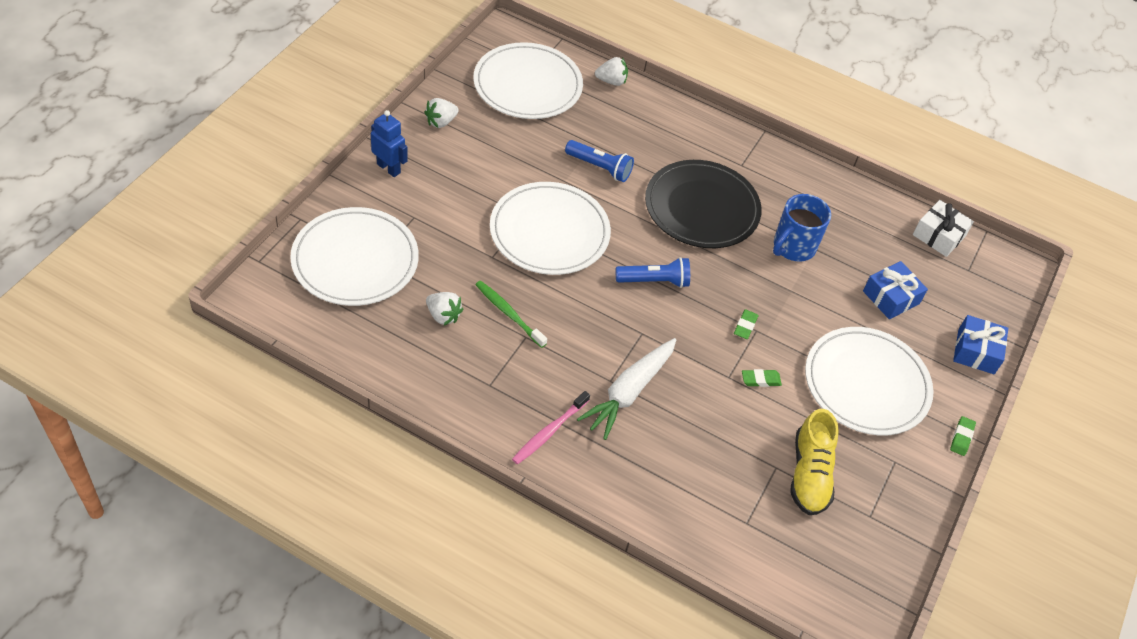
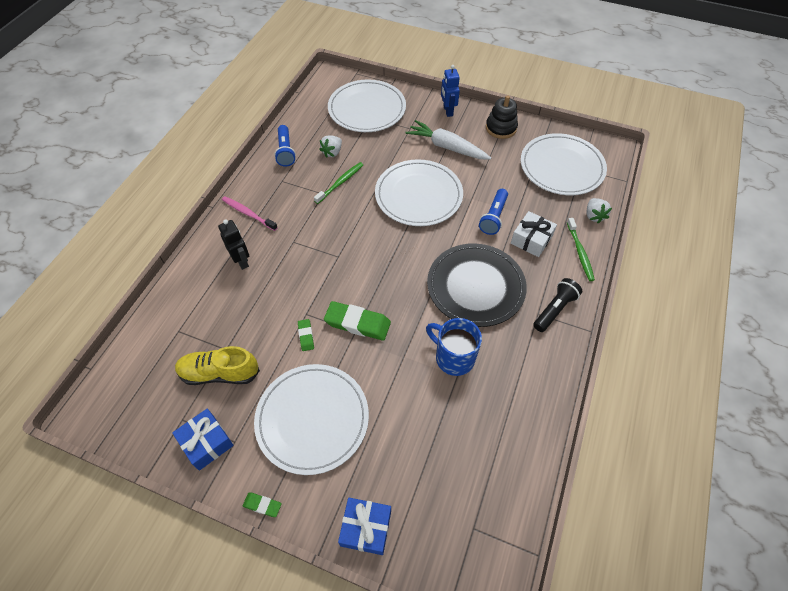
camera: 90 degrees right, 5 degrees up
(389, 168) = (447, 111): blue robot -> blue robot turned 135 degrees clockwise
(441, 122) = (501, 128): white strawberry -> black stacking toy
(629, 392) = (284, 253): white carrot -> white carrot (447, 147)
(637, 444) = (241, 261): none -> black robot
(654, 281) = (389, 260): blue flashlight -> blue flashlight (285, 151)
(663, 108) = (580, 253): none -> green toothbrush
(737, 150) = (554, 309): none -> black flashlight
(745, 326) = (357, 323): green eraser -> green eraser, size x1.98
(891, 297) = (416, 444): blue gift -> blue gift (206, 442)
(938, 235) = (512, 497): white gift -> white gift (531, 239)

